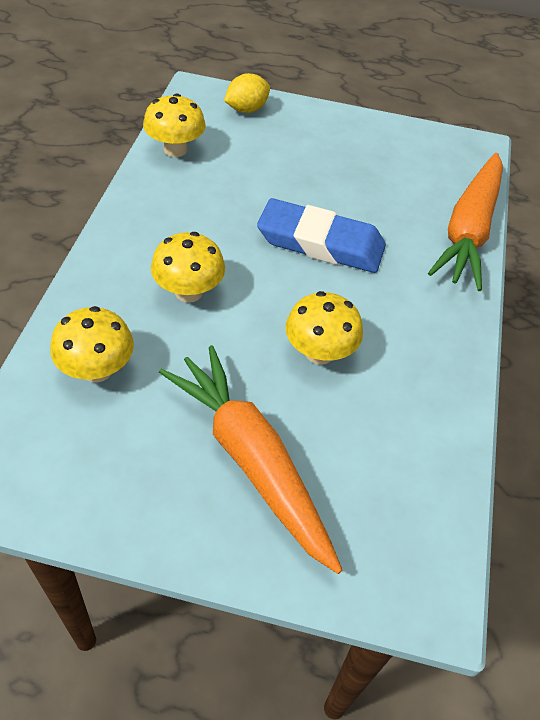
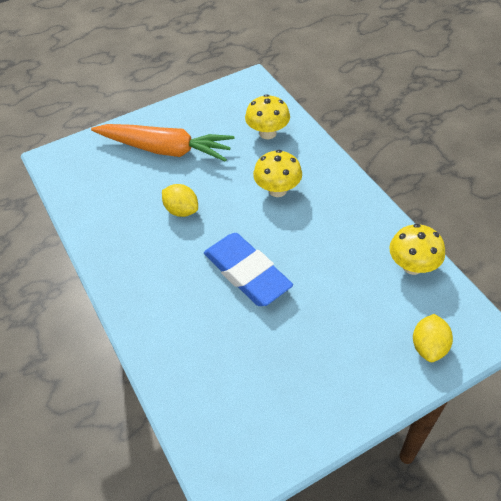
camera: 145 degrees right, 0 degrees up
(319, 352) = (181, 210): yellow mushroom -> yellow lemon
(320, 243) = (247, 273): blue eraser -> blue eraser turned 75 degrees clockwise
(469, 230) = (164, 367): orange carrot -> none

